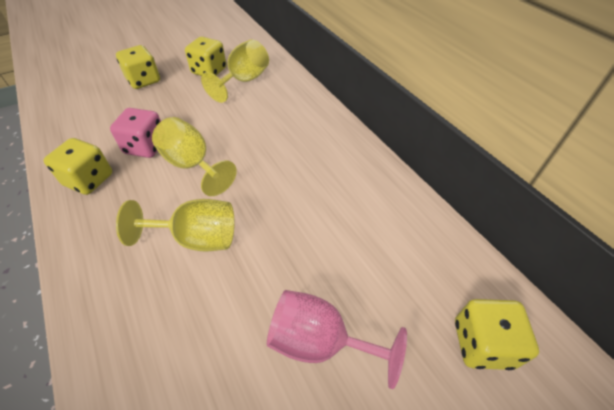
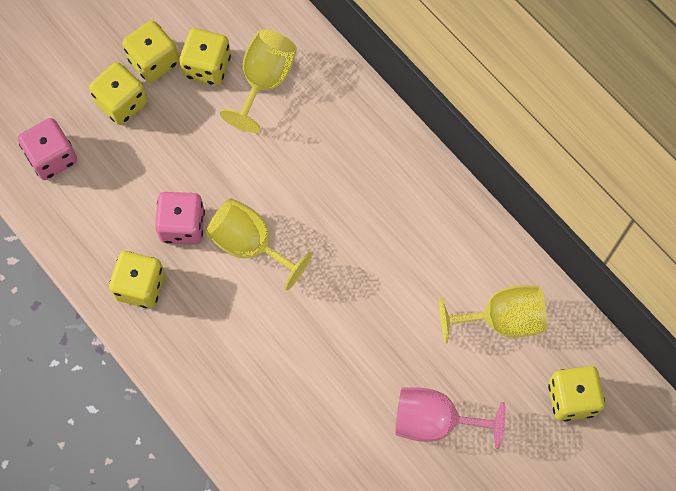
camera: 10 degrees left, 20 degrees up
(79, 100) = (52, 157): none -> pink dice
(176, 65) = (154, 61): none -> yellow dice
(197, 238) = (292, 340): yellow goblet -> yellow goblet (502, 319)

